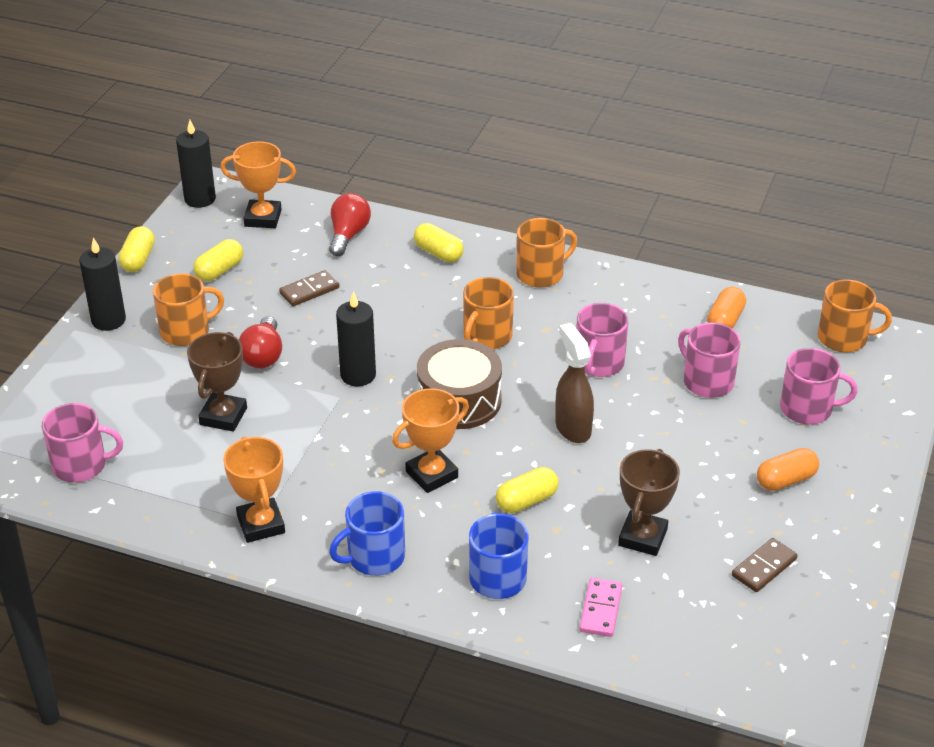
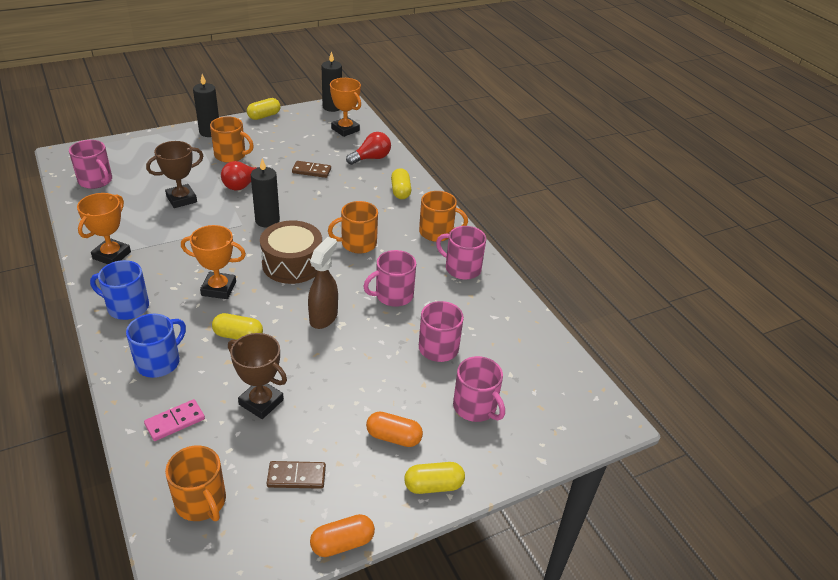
camera: 40 degrees right, 0 degrees up
(219, 271) = (288, 140): yellow capsule -> yellow capsule (433, 485)
(617, 295) = (462, 268): none -> pink mug
(642, 537) = (261, 402): brown trophy -> brown trophy turned 60 degrees clockwise
(725, 320) = (504, 322): orange capsule -> orange capsule (342, 543)
(844, 338) = (567, 384): orange mug -> orange mug (201, 502)

